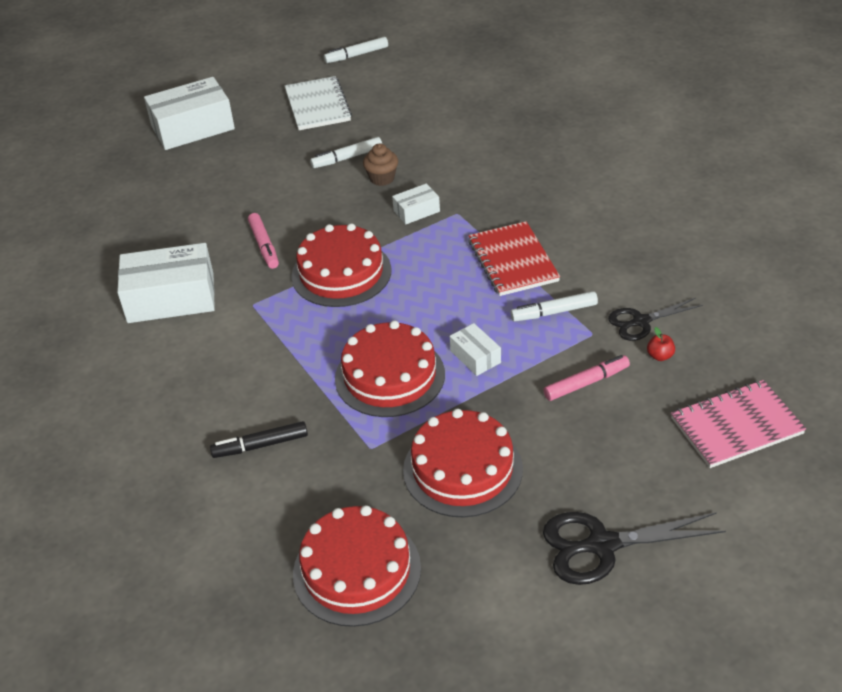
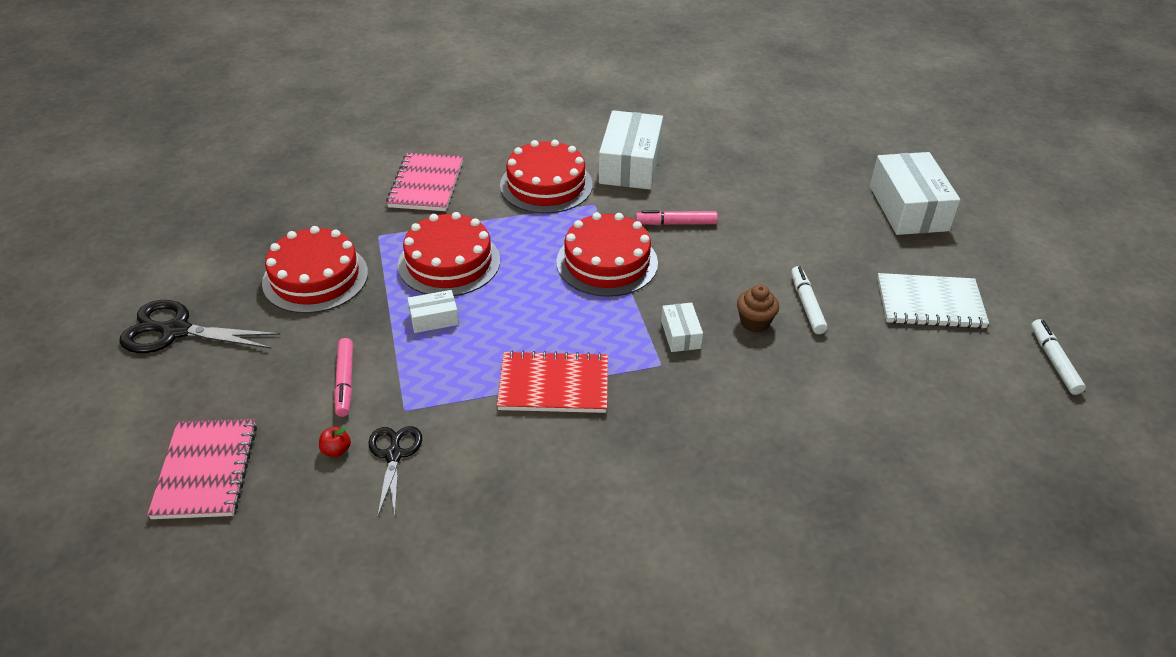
camera: 105 degrees right, 0 degrees up
(260, 445) = (426, 184): black marker -> pink notebook
(357, 570) = (274, 207): red cake -> red cake (546, 185)
(554, 312) = (455, 391): white marker -> none
(602, 545) = (175, 331): black scissors -> black scissors turned 90 degrees counterclockwise

